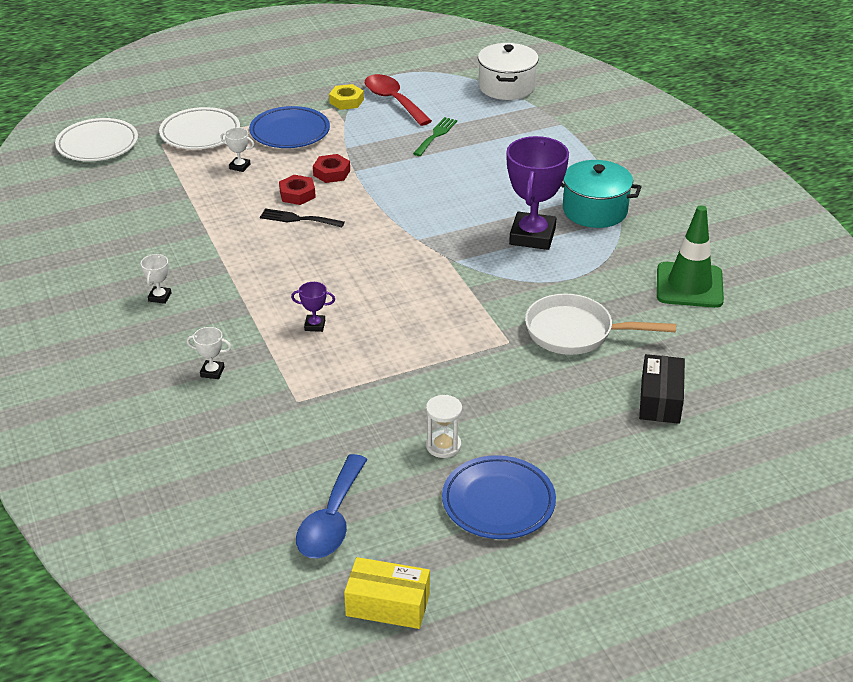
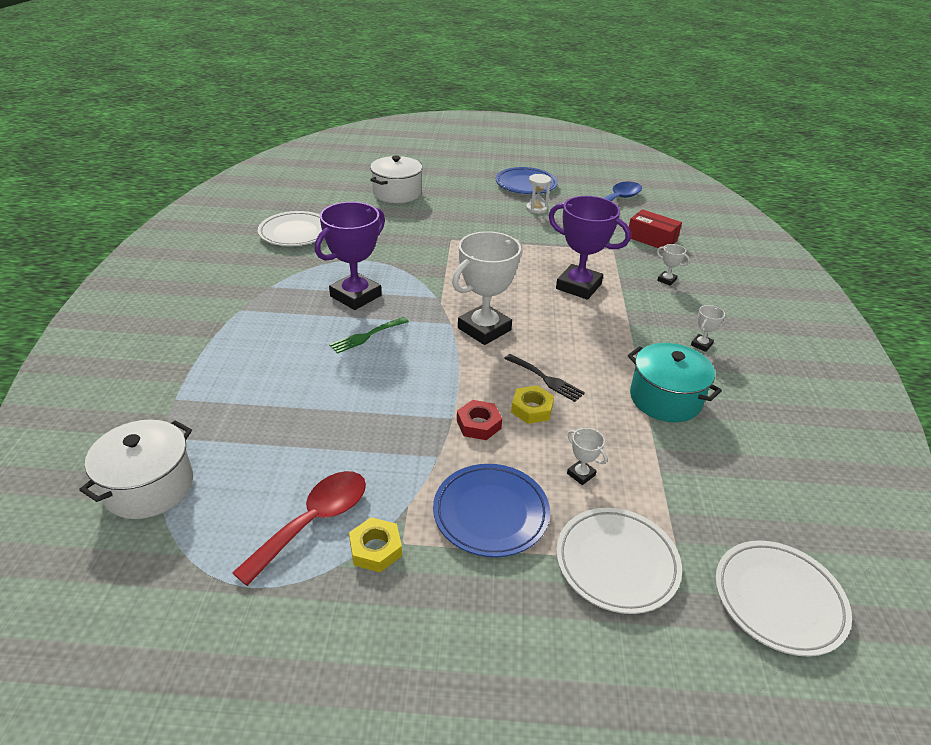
camera: 155 degrees left, 0 degrees up
(249, 443) = (651, 239): none -> red box
(297, 194) = (531, 409): red nut -> yellow nut
(315, 325) = (578, 286): purple trophy -> purple trophy, size x2.37
(382, 244) = (484, 329): none -> white trophy
(388, 604) = (604, 172): yellow box -> none
(393, 101) = (314, 521): red spoon -> red spoon turned 135 degrees counterclockwise
(436, 135) = (321, 436): green fork -> green fork (366, 336)
(576, 332) = (403, 232): white pan -> none
(595, 210) = (280, 299): turquoise pot -> turquoise pot (665, 399)
(660, 400) = (397, 193): black box -> white pot
(689, 285) = (295, 233): green traffic cone -> white plate

